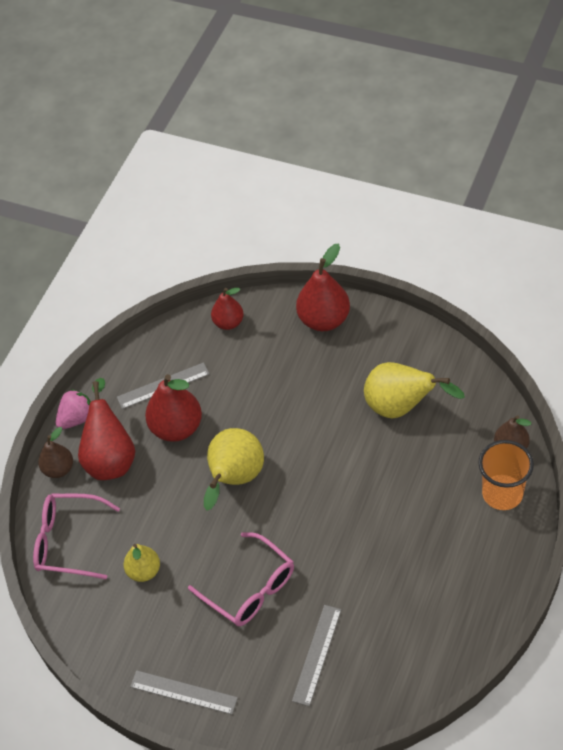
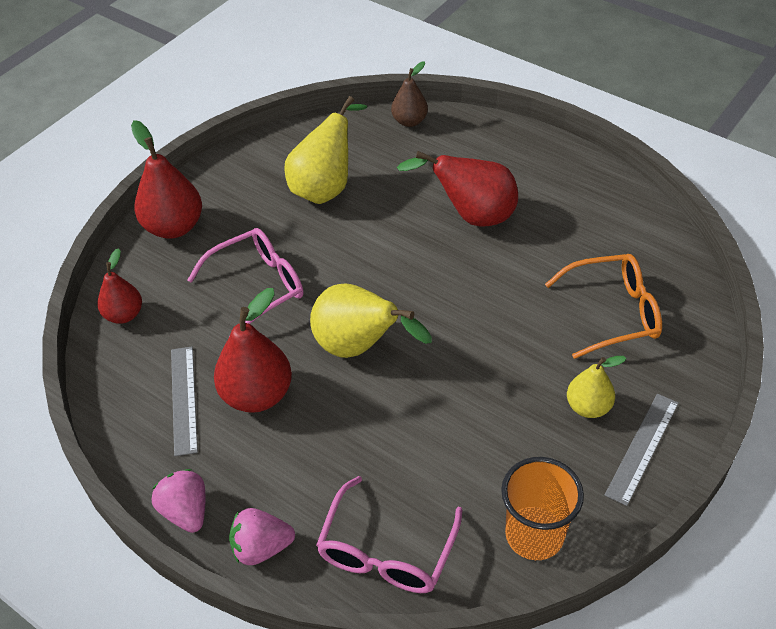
camera: 80 degrees left, 5 degrees down
(58, 469) = (261, 547): brown pear -> pink strawberry
(110, 457) = (270, 478): red pear -> red pear (471, 216)
(144, 571) = (461, 465): yellow pear -> yellow pear (588, 407)
(250, 589) = (516, 357): pink glasses -> pink glasses (258, 286)
(316, 654) = (613, 312): grey ruler -> orange glasses
(502, 494) = (460, 137): orange cup -> orange cup (534, 535)

